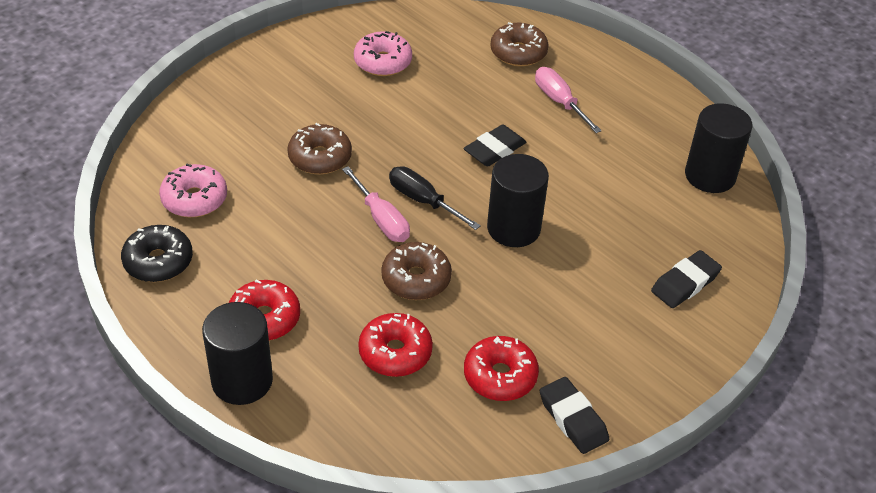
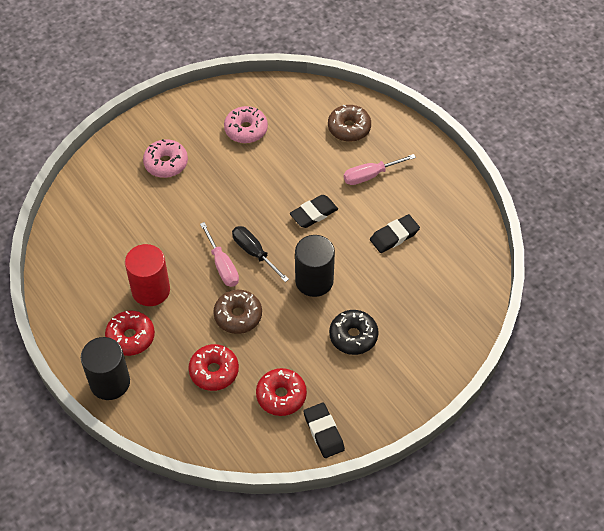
camera: 10 degrees right, 10 degrees up
(158, 261) = (65, 286): black donut -> black donut (353, 336)
(194, 199) = (95, 238): pink donut -> pink donut (166, 163)
(284, 257) = (151, 290): none -> red cylinder
(320, 157) = (187, 210): brown donut -> none
(560, 102) = (371, 175): pink screwdriver -> pink screwdriver turned 90 degrees counterclockwise
(685, 283) = (426, 336): black eraser -> black eraser (394, 236)
(710, 176) = (467, 248): black cylinder -> none

